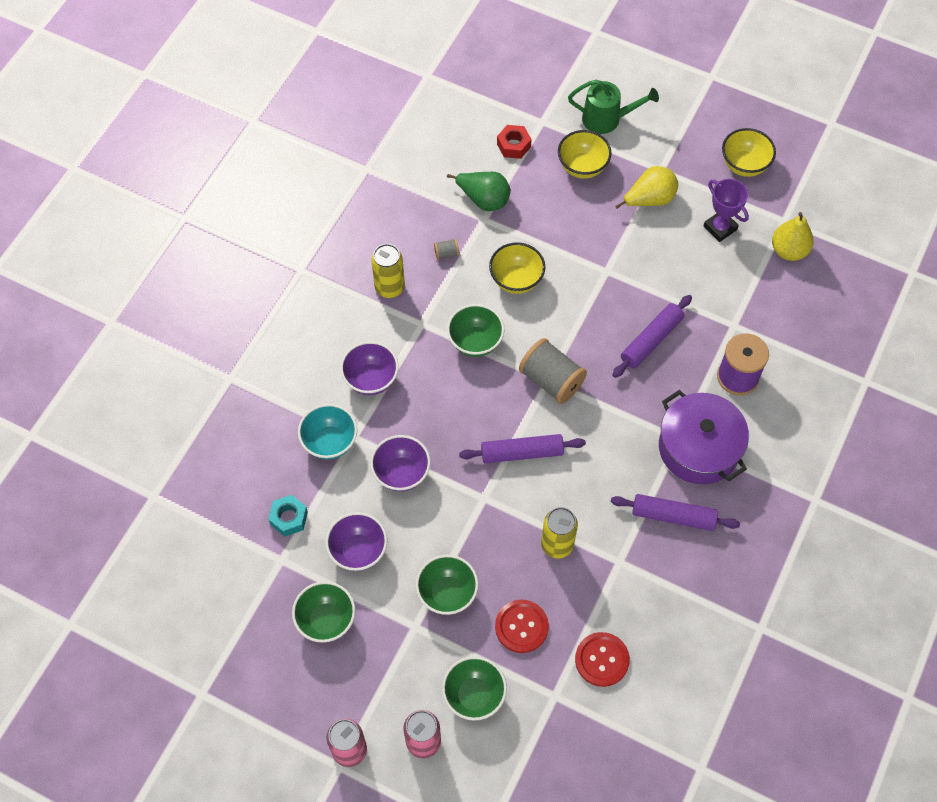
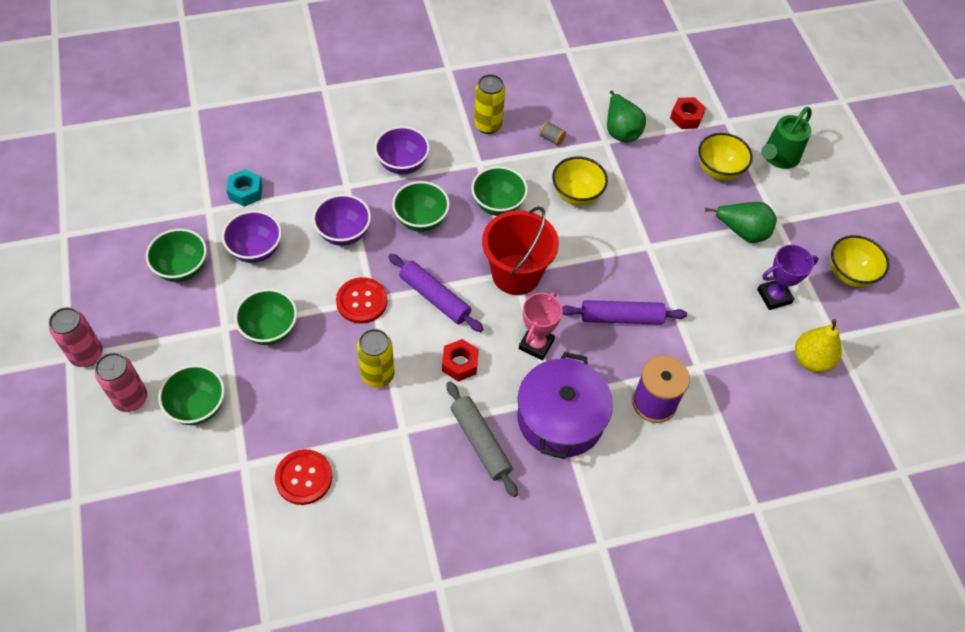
camera: 45 degrees right, 5 degrees down
(330, 442) = (328, 175): turquoise bowl -> none
(440, 407) = (421, 220): none -> green bowl
(521, 627) = (284, 399): red button -> red button (362, 301)
(551, 380) = (516, 274): grey spool -> red bucket
(596, 480) = (460, 363): none -> red nut
(607, 119) = (778, 158): green watering can -> green watering can turned 75 degrees clockwise
(624, 415) = (536, 344): none -> pink trophy
(649, 199) = (742, 231): yellow pear -> green pear
(673, 516) = (480, 442): purple rolling pin -> grey rolling pin
(720, 228) = (774, 296): purple trophy -> purple trophy turned 60 degrees clockwise

